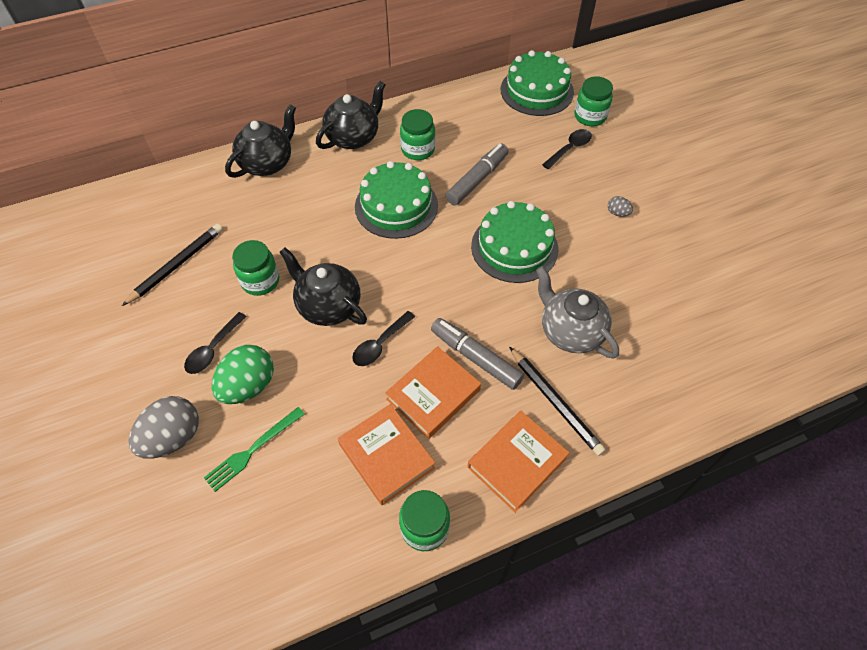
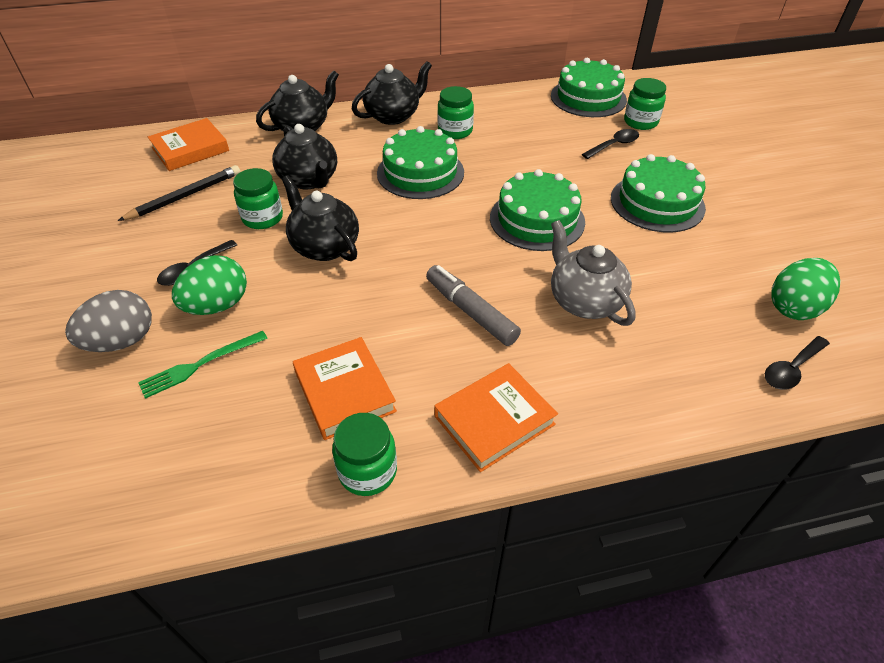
camera: 10 degrees right, 10 degrees down
(292, 229) = (309, 180): none -> black teapot
(380, 344) = (369, 286): black spoon -> black spoon (791, 369)
(433, 394) = (414, 340): orange book -> orange book (190, 149)
(477, 180) = (510, 160): grey marker -> none
(555, 403) = (552, 367): black pencil -> none
(617, 213) = (657, 203): grey egg -> green cake
(743, 311) = (794, 307): none -> green egg

